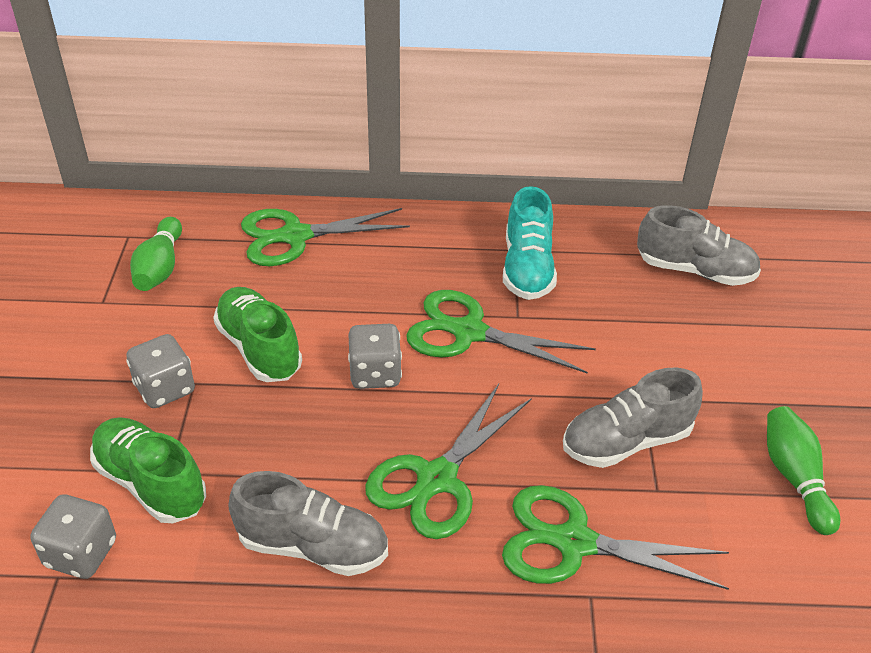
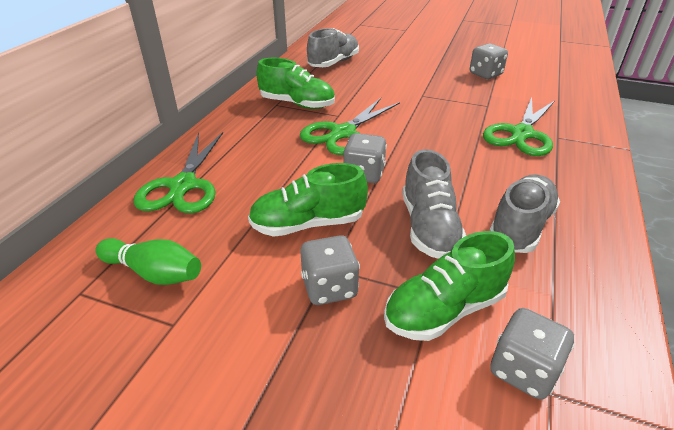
camera: 70 degrees left, 5 degrees down
(437, 479) = (467, 167): green scissors -> none
(527, 268) = (297, 104): turquoise shoe -> green shoe
(626, 441) = (452, 106): grey shoe -> grey shoe (429, 227)
(795, 478) = (485, 74): green bowling pin -> grey dice

